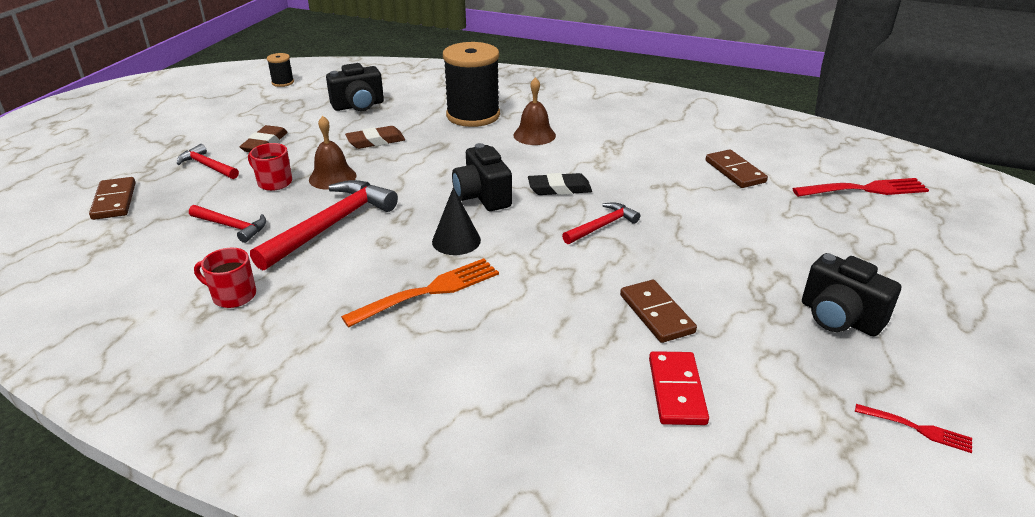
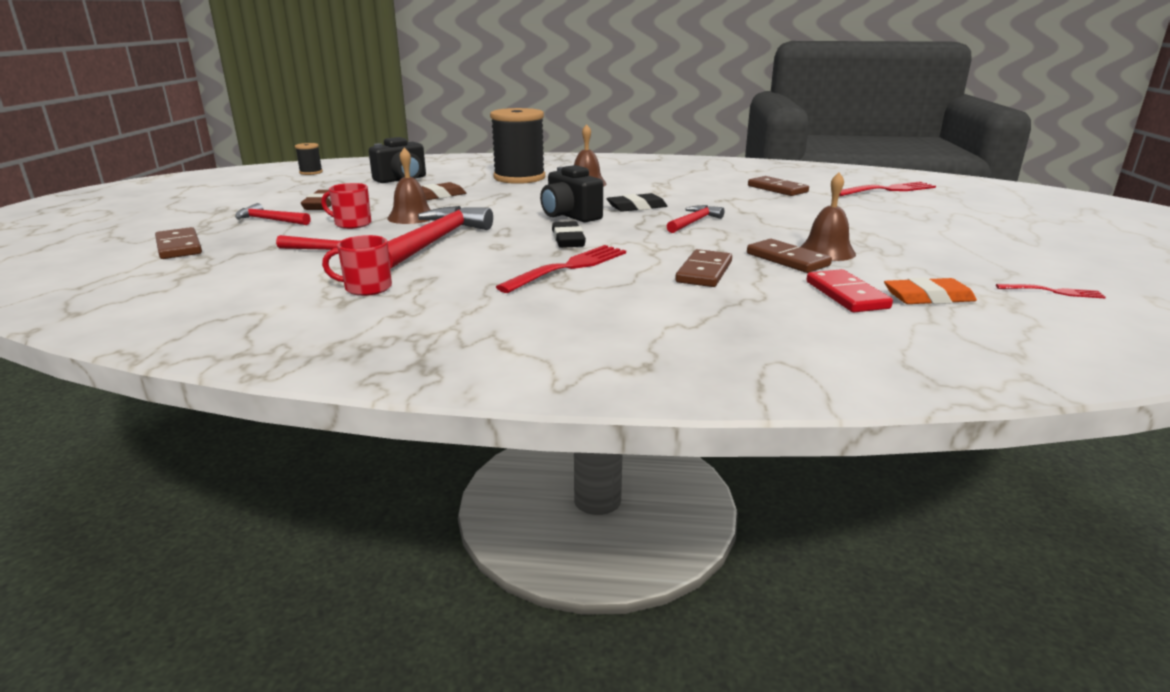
camera: 15 degrees left, 10 degrees down
(428, 292) = (568, 268): orange fork -> red fork
(456, 241) = (568, 240): black cone -> black eraser
(556, 322) = (704, 272): none -> brown domino
(709, 305) = (826, 251): none -> brown bell
(762, 413) = (928, 298): none -> orange eraser
(839, 318) = (935, 248): black camera -> none

